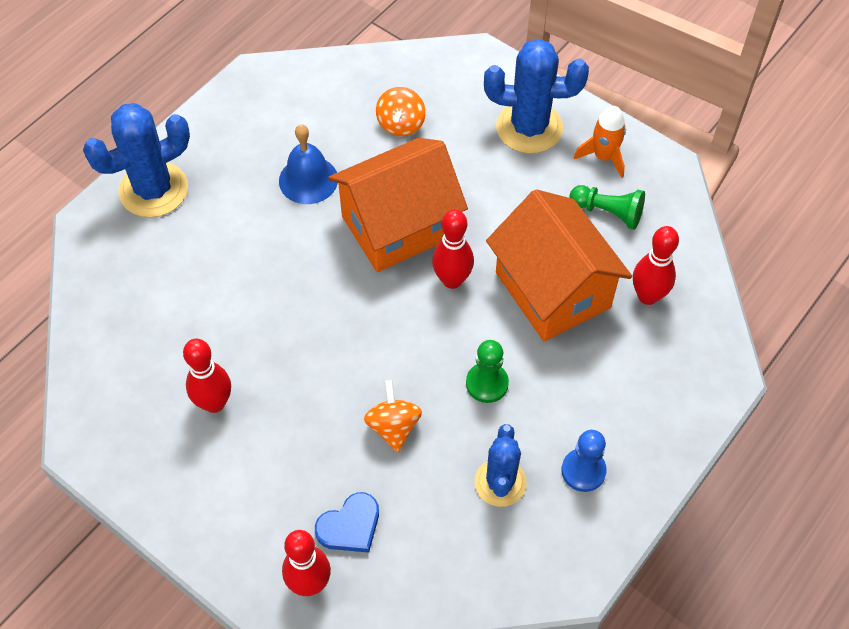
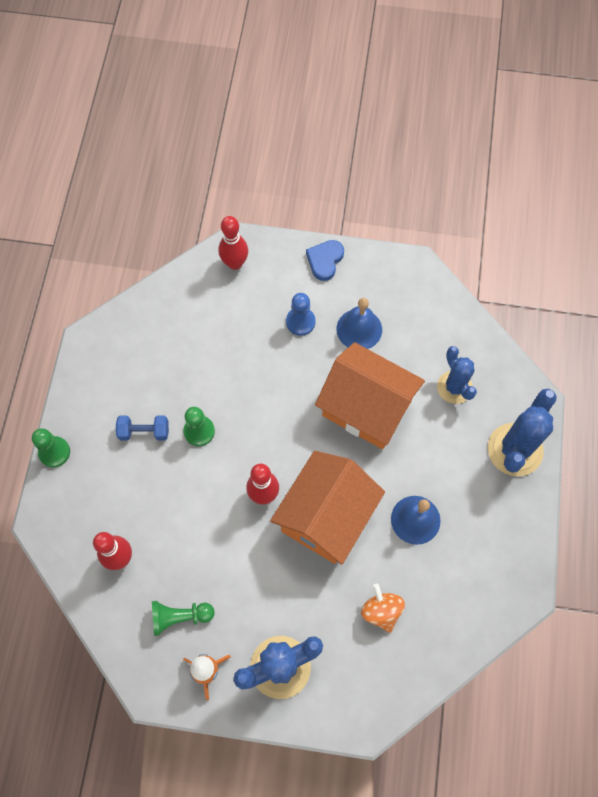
camera: 150 degrees right, 10 degrees up
(214, 403) = (359, 329): red bowling pin -> blue bell
(350, 526) = (232, 303): blue heart -> blue heart (325, 260)
(393, 426) = (242, 372): orange spinning top -> none
(500, 482) = (158, 372): blue cactus -> blue cactus (454, 387)
(552, 290) = (190, 525): orange house -> orange house (366, 408)
(554, 417) = (144, 432): none -> blue dumbbell
(583, 471) = (110, 406): blue pawn -> blue pawn (300, 322)
(679, 450) = (54, 452): none -> green pawn

